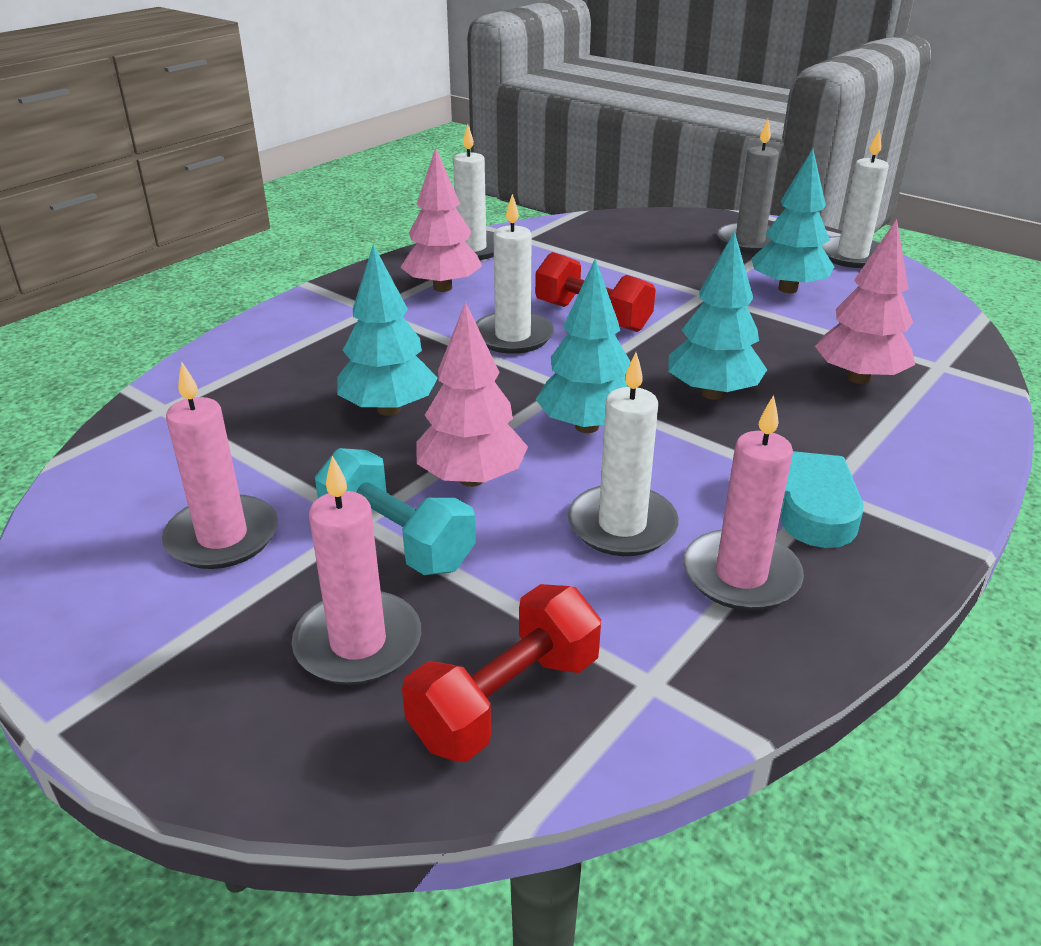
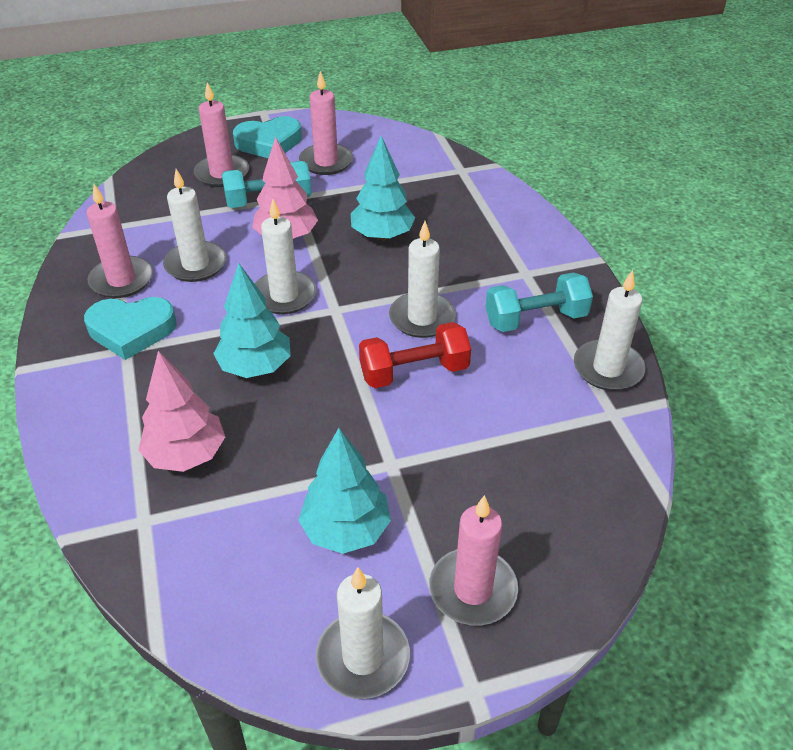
camera: 125 degrees right, 10 degrees up
(193, 642) = (269, 143): none -> turquoise heart
(442, 288) = (535, 319): pink tree -> turquoise dumbbell
(505, 700) = (153, 193): red dumbbell -> none
(586, 426) = (284, 296): turquoise tree -> white candle
(749, 241) = (473, 589): grey candle -> pink candle

